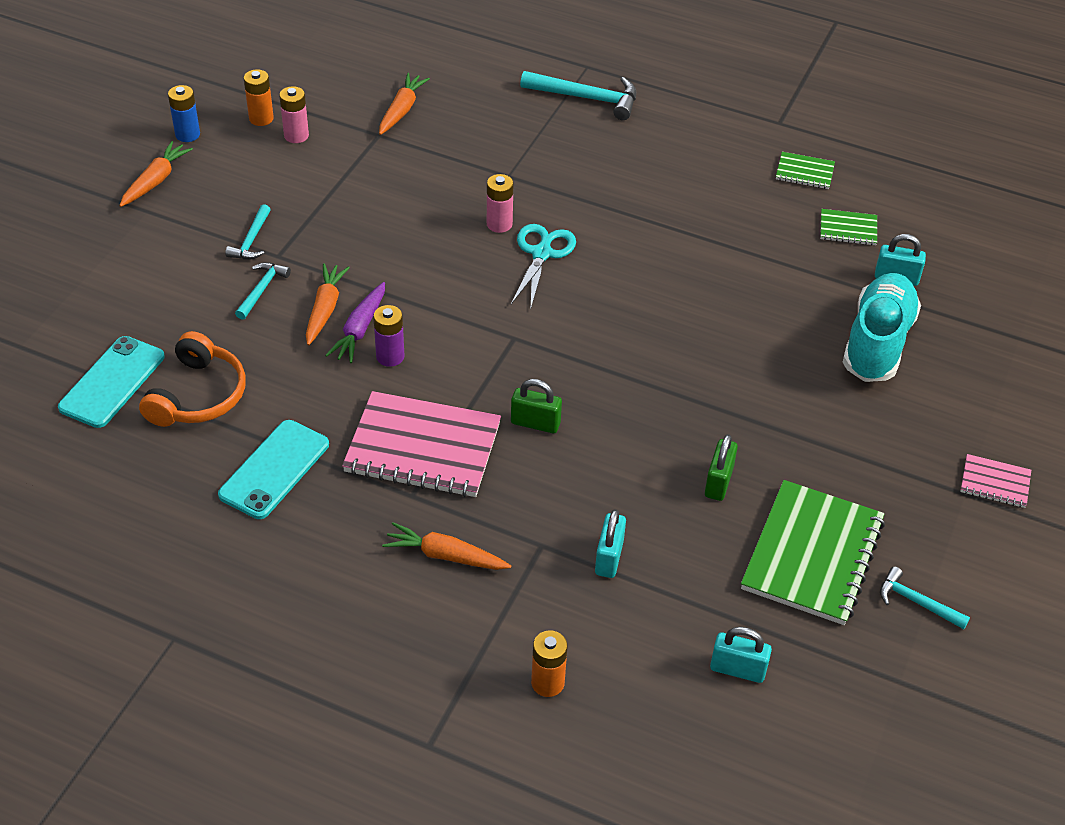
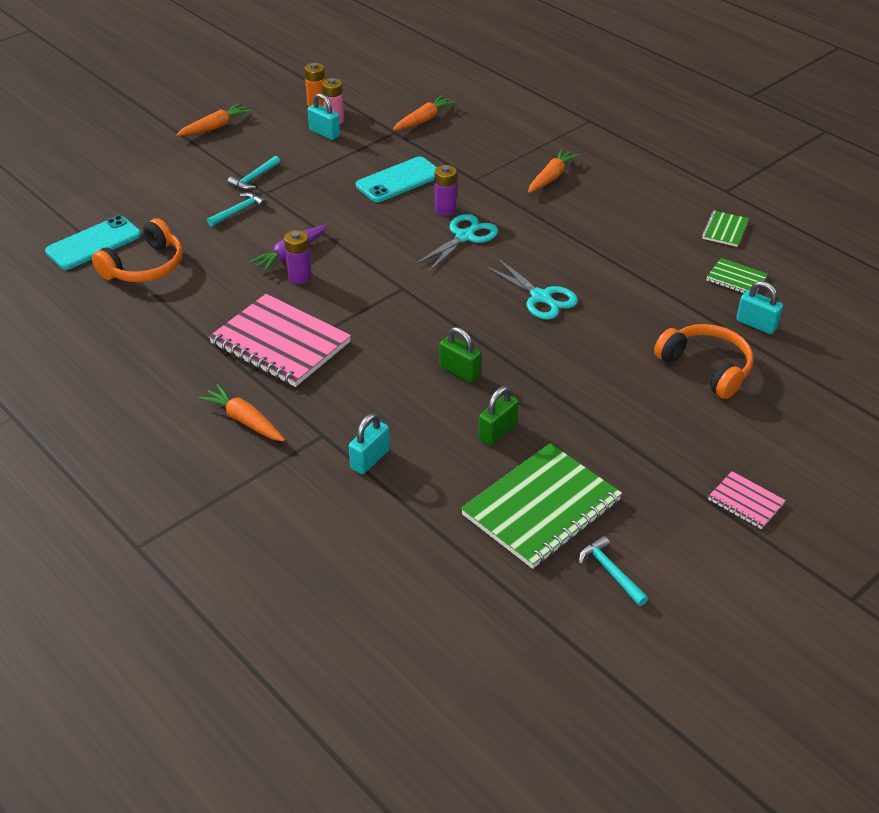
camera: 25 degrees right, 5 degrees down
(187, 134) = (258, 103): blue battery -> none
(274, 469) = (163, 328): turquoise phone -> turquoise phone (399, 180)
(324, 309) = (274, 234): orange carrot -> orange carrot (551, 177)
(499, 224) = (445, 209): pink battery -> purple battery
(535, 423) = (378, 350): green padlock -> green padlock (459, 371)
(547, 683) = (259, 533): orange battery -> none
(586, 98) = (574, 141): turquoise hammer -> none
(667, 307) = (541, 297): none -> turquoise scissors
(737, 669) = (418, 573): turquoise padlock -> turquoise padlock (324, 133)
(804, 172) = (724, 230): green notebook -> green notebook turned 75 degrees clockwise
(877, 343) = (706, 367): turquoise shoe -> orange headphones

